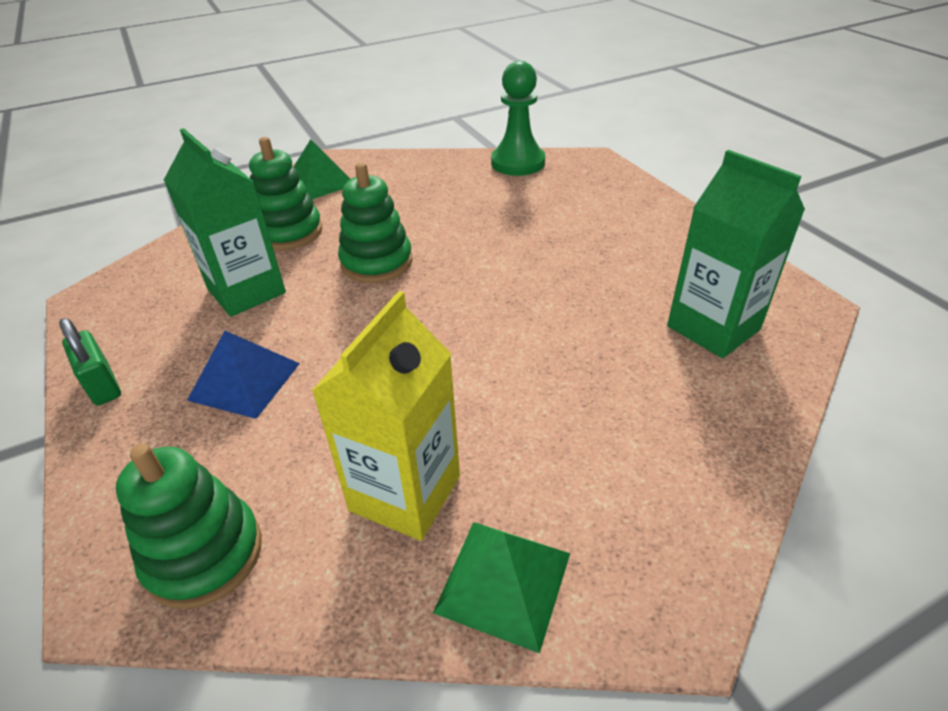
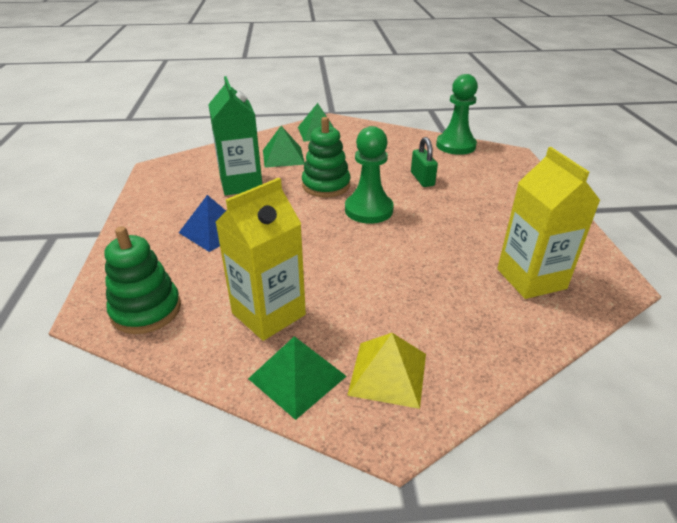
camera: 20 degrees right, 5 degrees down
(102, 385) = (140, 213): green padlock -> green padlock (422, 179)
(289, 232) = (283, 157): green stacking toy -> green pyramid
(457, 285) = (368, 210): none -> green pawn
(622, 528) = (388, 374): none -> yellow pyramid
(713, 328) = (531, 279): green carton -> yellow carton

